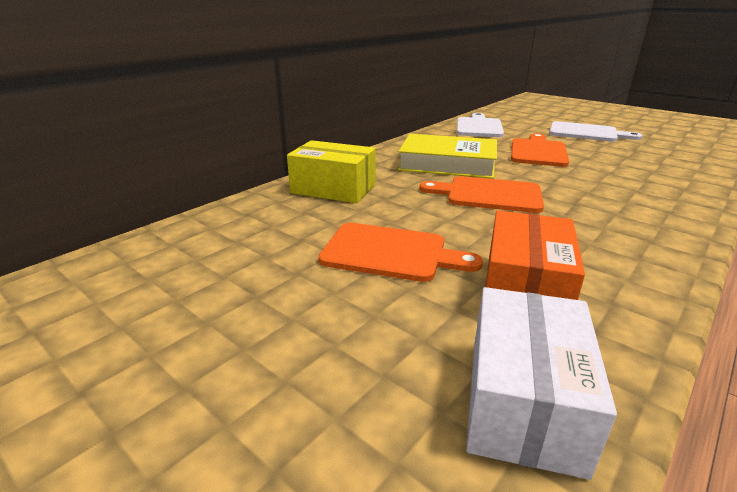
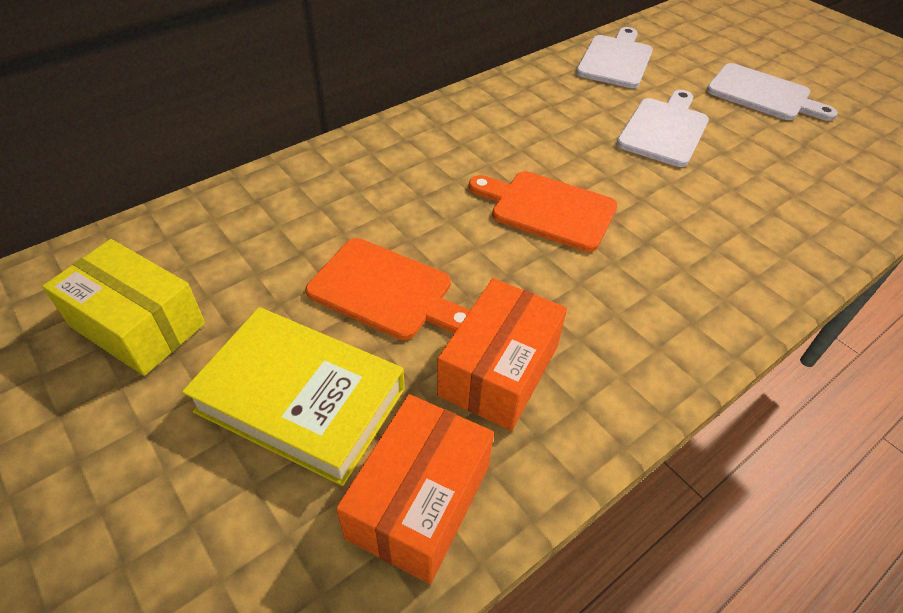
camera: 10 degrees right, 20 degrees up
(333, 189) = (367, 169): yellow box -> yellow box (138, 325)
(447, 164) = (529, 139): yellow book -> yellow book (301, 400)
(523, 401) = (419, 501): white box -> orange box
(538, 152) = (664, 129): orange cutting board -> white cutting board

